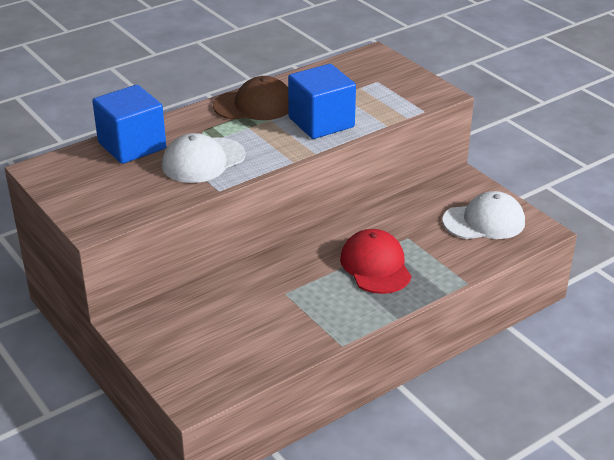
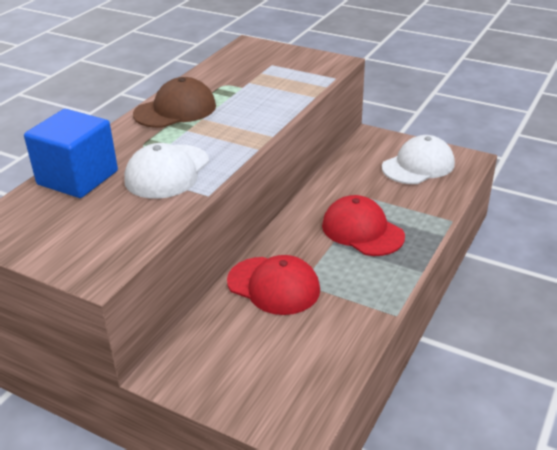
camera: 25 degrees left, 0 degrees up
(260, 287) = (273, 285): none -> red cap
(321, 122) = (253, 109): blue cube -> none

